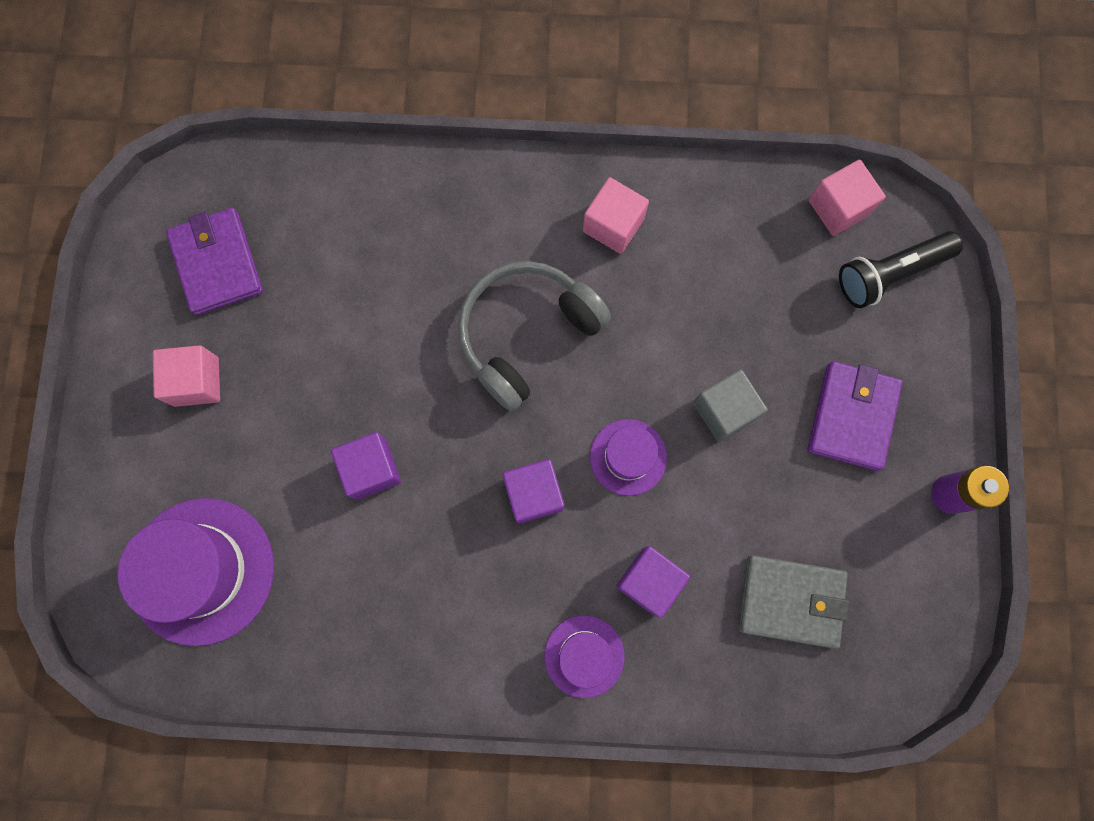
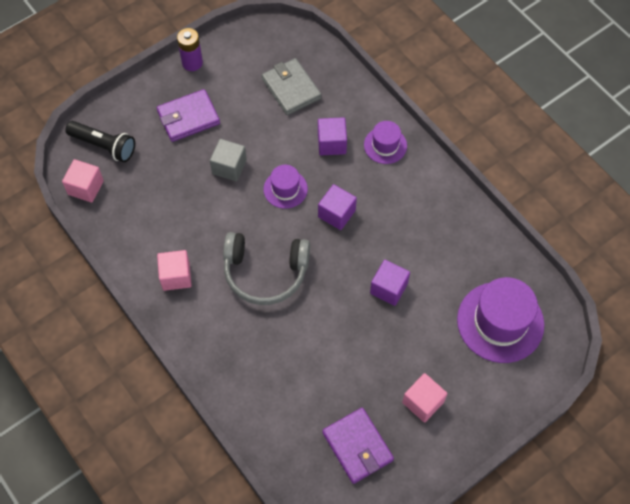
camera: 130 degrees left, 15 degrees down
(217, 263) = (357, 446): purple wallet -> purple wallet turned 60 degrees counterclockwise

